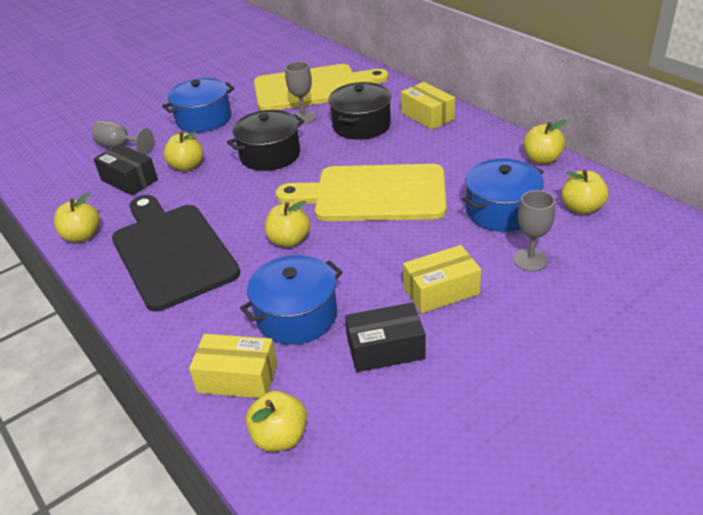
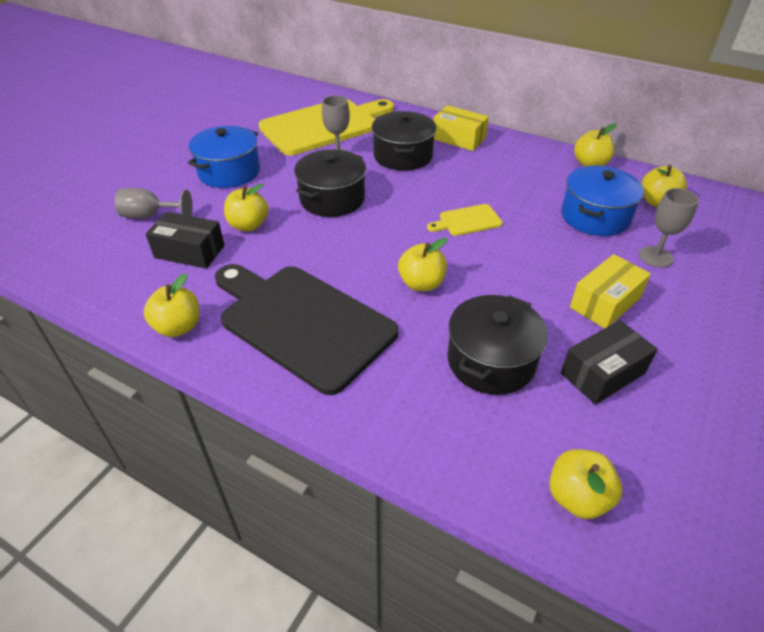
camera: 25 degrees left, 5 degrees up
(237, 378) = (483, 445): yellow box -> none
(296, 316) = (491, 361): blue pot -> black pot
(373, 194) = (467, 221): yellow cutting board -> yellow cutting board, size x0.43

